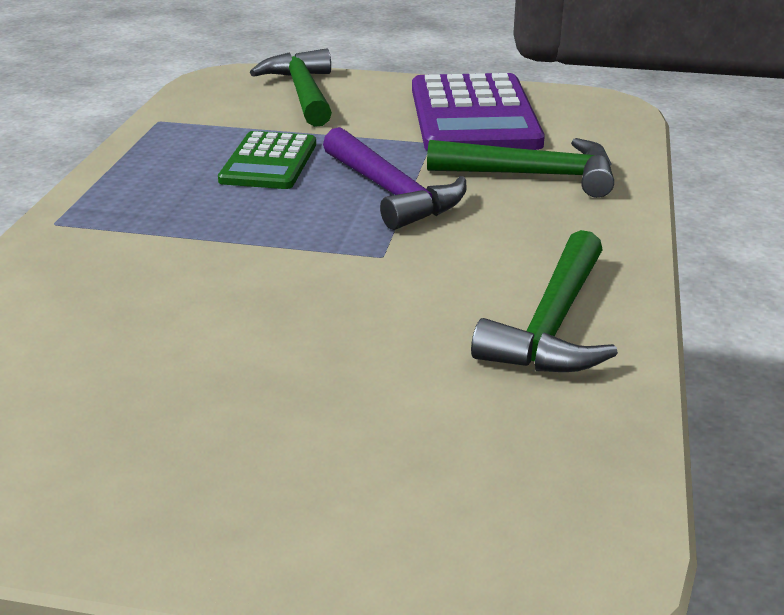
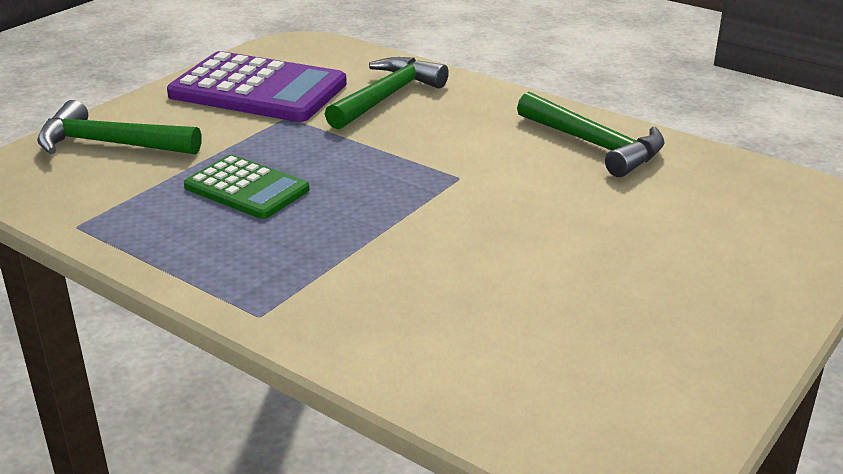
camera: 65 degrees left, 0 degrees up
(392, 193) = (362, 151): purple hammer -> none

